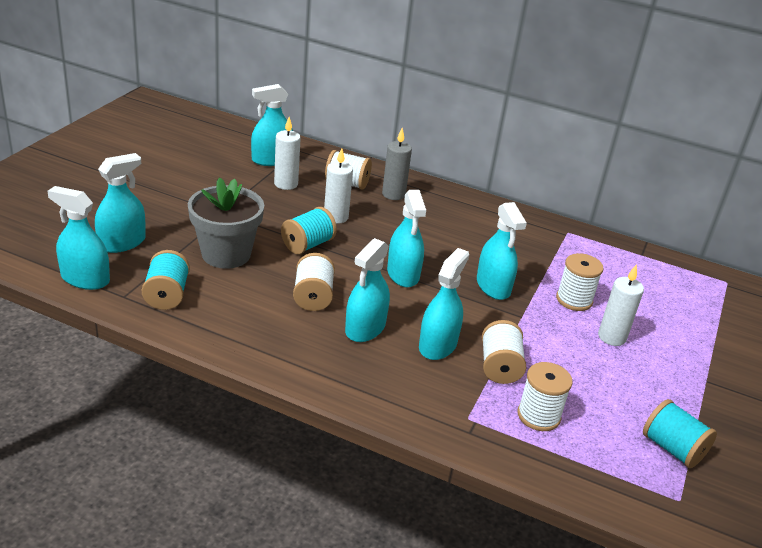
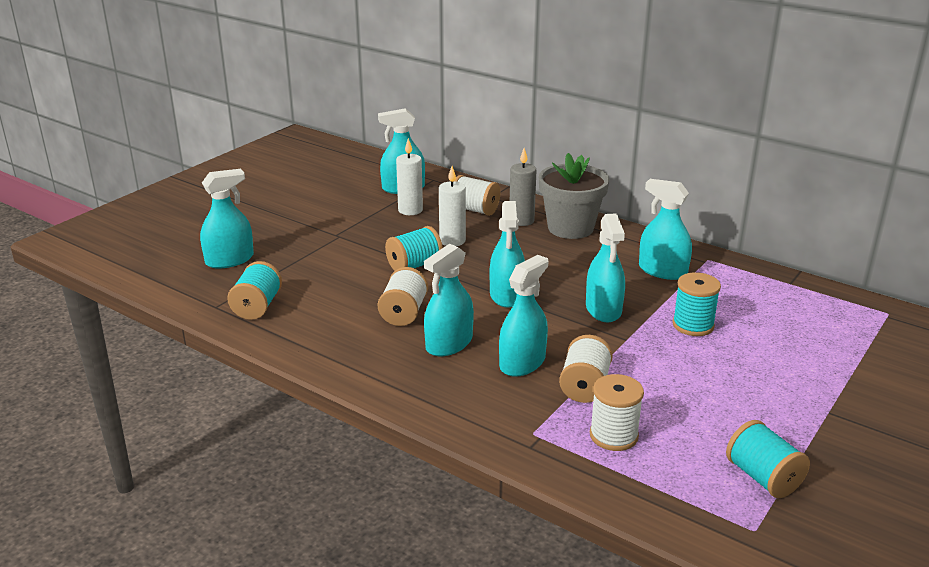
camera: 15 degrees right, 5 degrees down
(85, 279) = (184, 290): turquoise spray bottle -> turquoise spray bottle (662, 271)
(226, 254) = (328, 272): grey flower pot -> grey flower pot (570, 228)
(574, 300) = (693, 325): white spool -> turquoise spool
(612, 337) = (726, 363): white candle -> none

